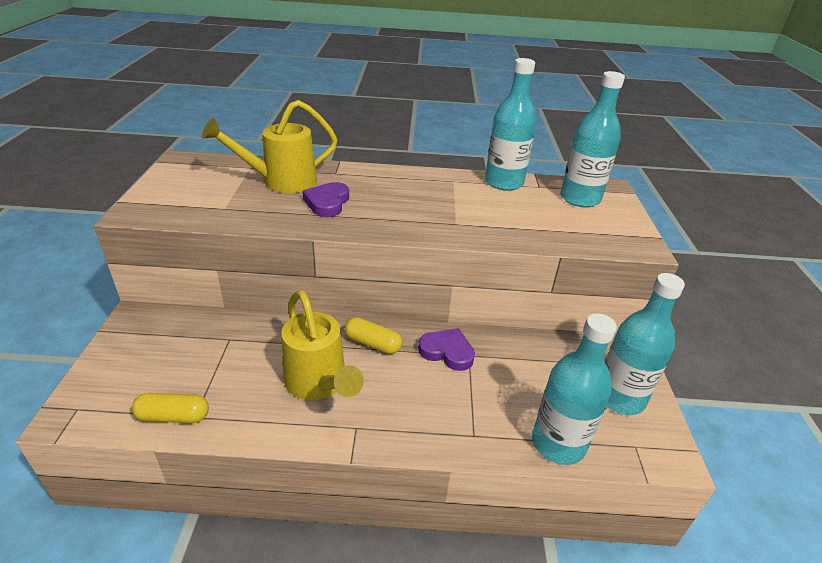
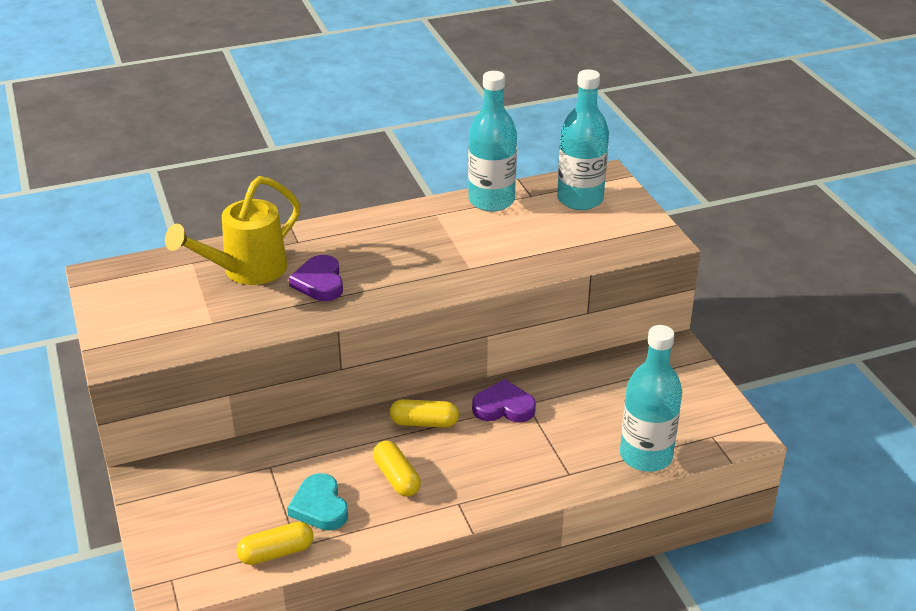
camera: 20 degrees left, 0 degrees up
(239, 387) = (320, 507): none -> turquoise heart
(319, 384) = (396, 478): yellow watering can -> yellow capsule
(619, 397) = (684, 398): turquoise bottle -> none

